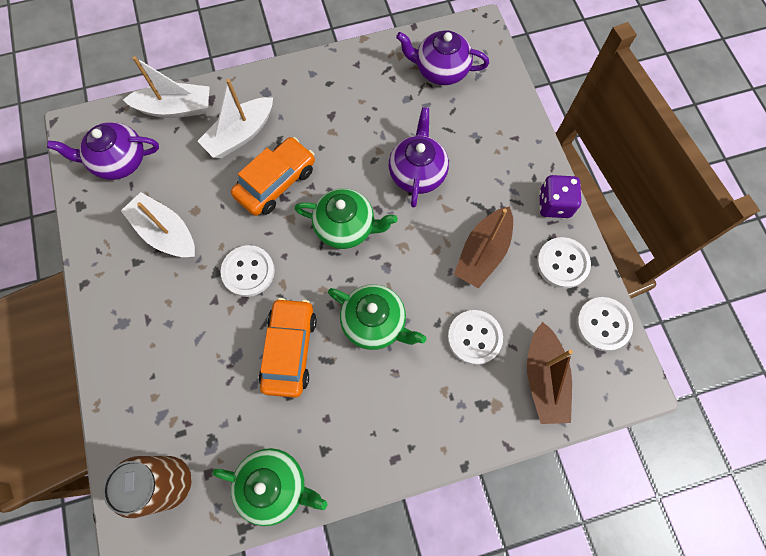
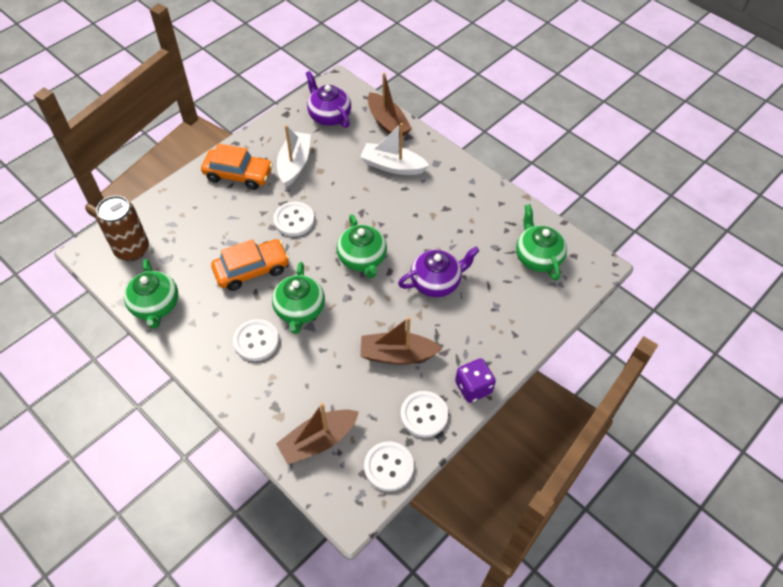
camera: 60 degrees right, 15 degrees down
(175, 108) = (387, 123): white boat -> brown boat
(276, 182) = (370, 203): orange car -> orange car (238, 174)
(440, 70) = (537, 257): purple teapot -> green teapot
(474, 337) = (324, 378): white button -> white button (256, 341)

